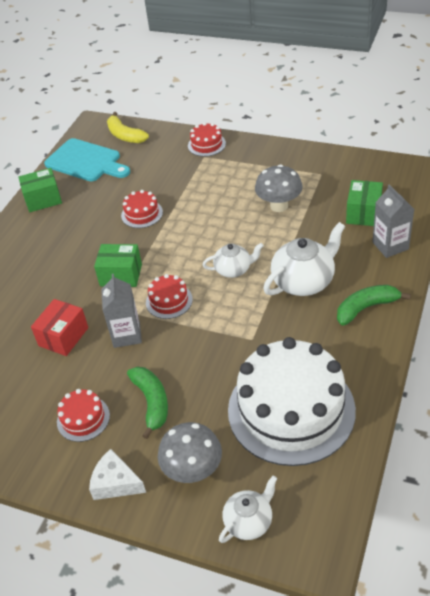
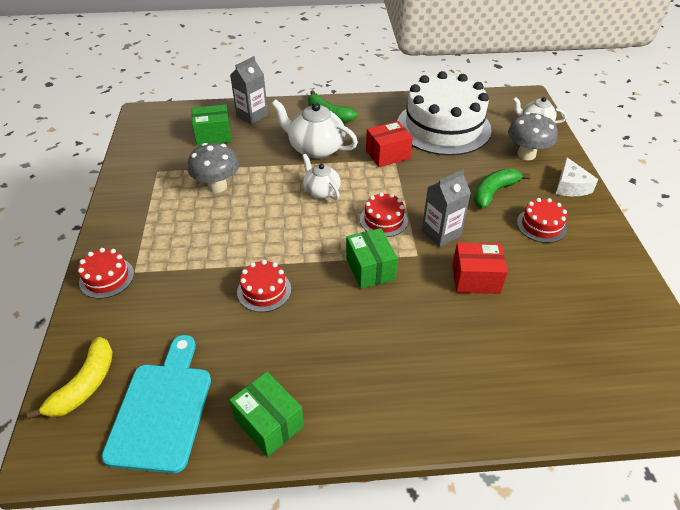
camera: 120 degrees left, 0 degrees up
(263, 336) = (387, 154): none -> red box

